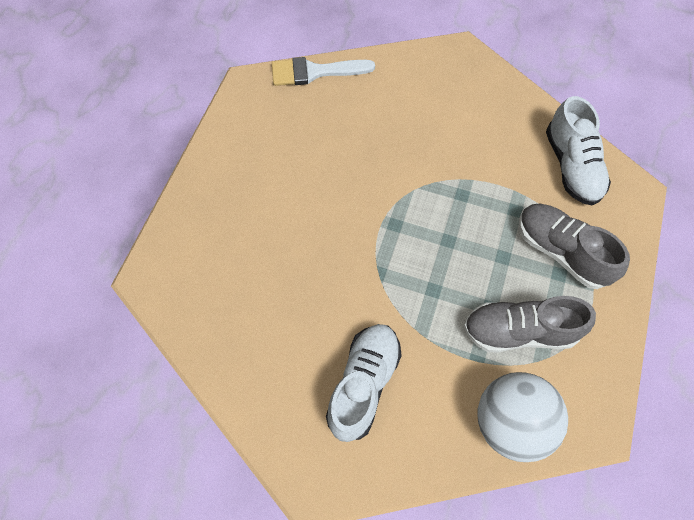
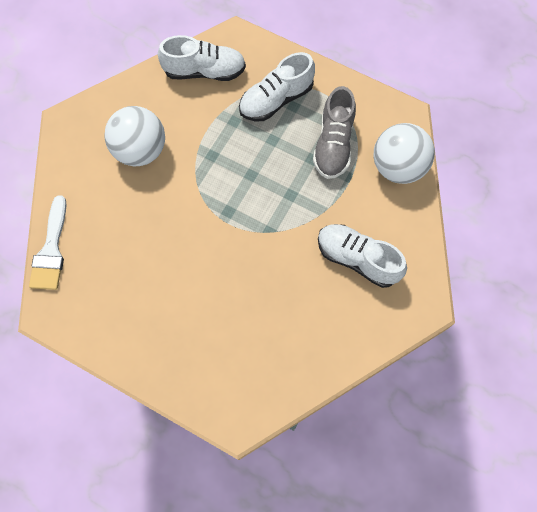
camera: 80 degrees left, 5 degrees up
(447, 124) = (140, 150): none -> white ball
(561, 252) = (276, 99): grey shoe -> white shoe

